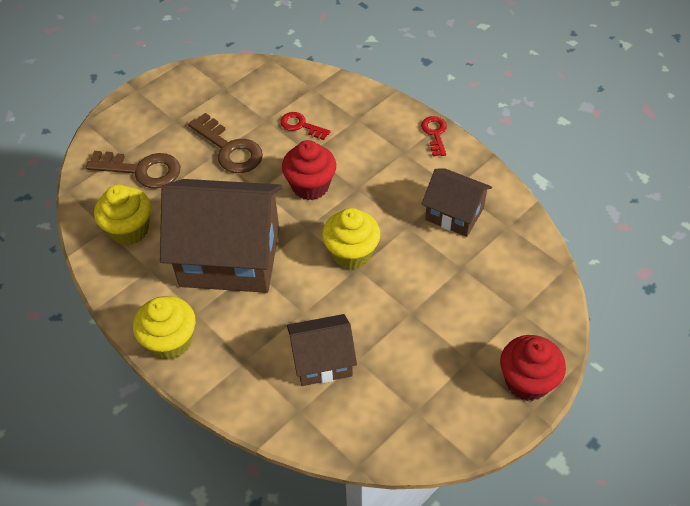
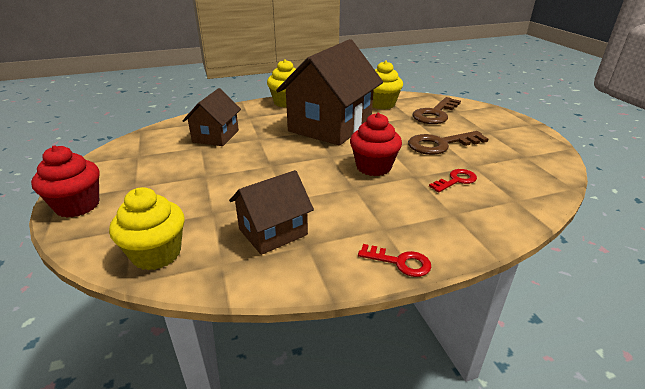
camera: 115 degrees right, 20 degrees down
(351, 253) = (286, 167): yellow cupcake -> yellow cupcake (156, 254)

